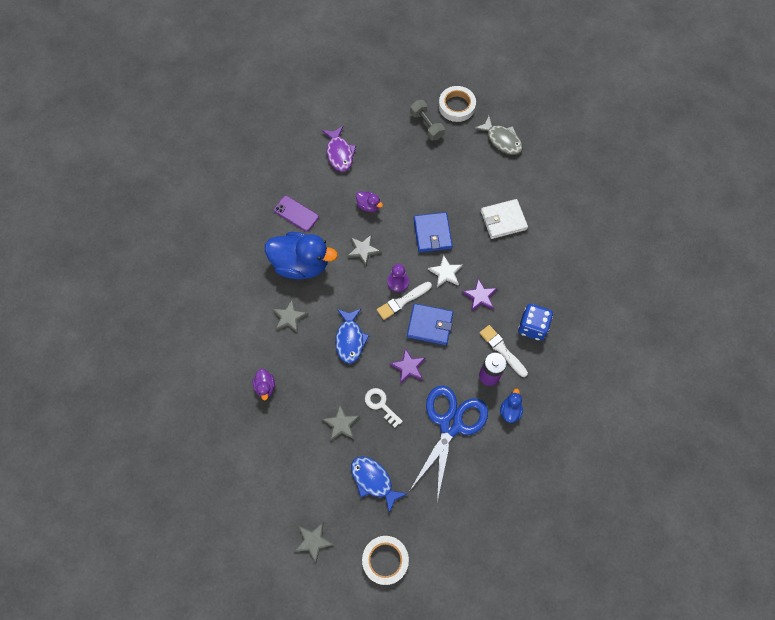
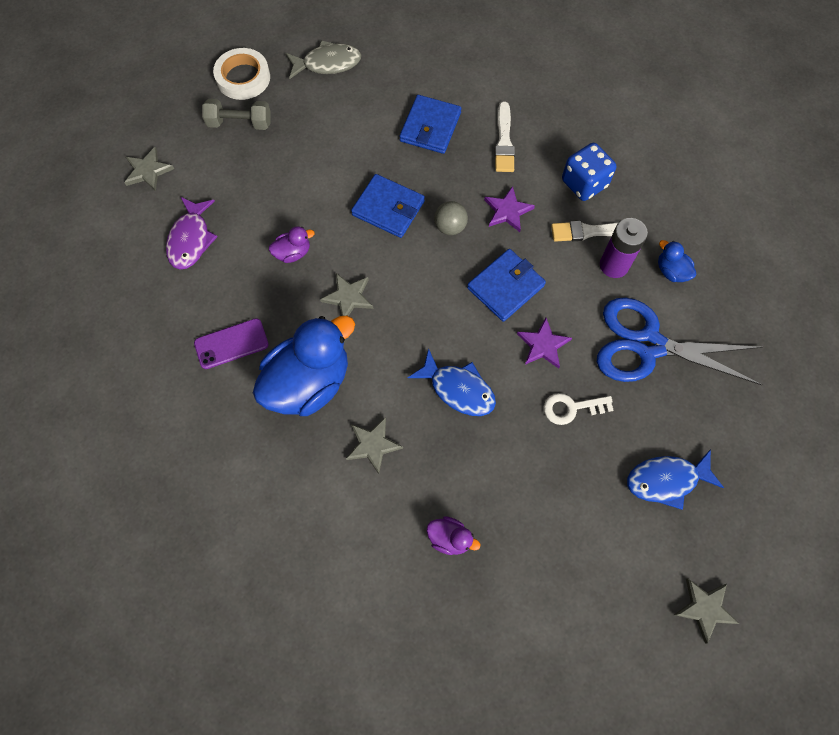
camera: 55 degrees left, 0 degrees up
(339, 153) = (191, 239): purple fish -> purple fish turned 75 degrees clockwise
(341, 424) = (566, 472): grey star -> grey star (148, 171)
(385, 560) = (778, 531): white tape -> none
(398, 282) = (422, 285): purple pawn -> none
(402, 301) = (452, 297): white brush -> white brush (504, 141)
(445, 272) = (450, 227): white star -> grey ball
(450, 424) = (648, 345): blue scissors -> blue scissors turned 45 degrees counterclockwise
(503, 220) = (430, 127): white wallet -> blue wallet

